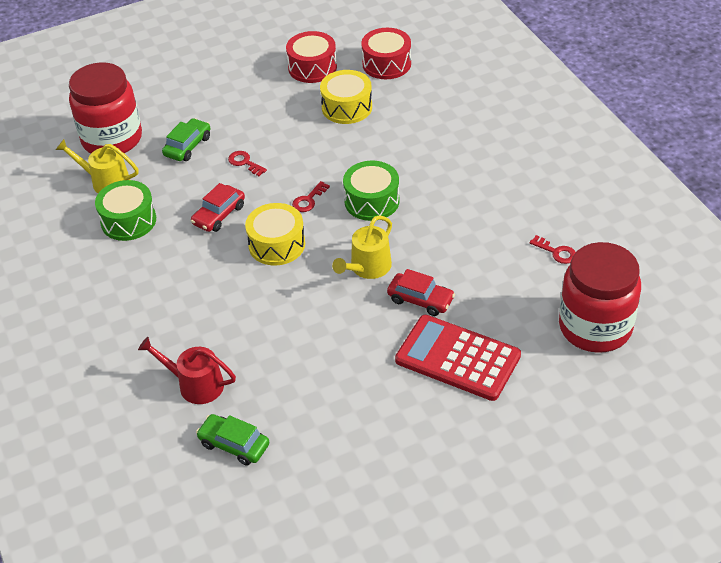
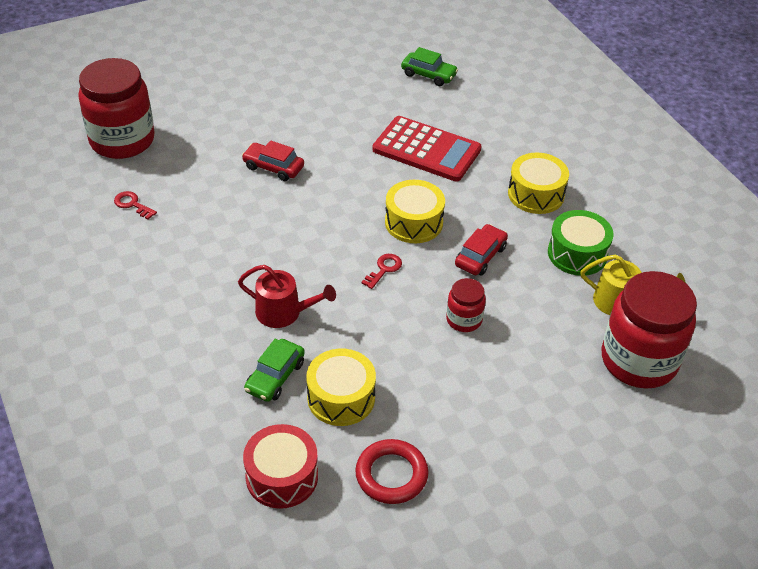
camera: 175 degrees right, 0 degrees up
(148, 279) = (536, 194): none -> yellow drum
(187, 146) = (539, 346): green car -> green car (275, 377)
(196, 384) = (467, 112): red watering can -> red watering can (283, 312)
(244, 162) = (464, 320): red key -> red jar
(312, 67) = (391, 475): red drum -> red ring
(367, 267) = (321, 197): yellow watering can -> none
(372, 201) = (314, 265): green drum -> none
(457, 358) = (248, 122): red calculator -> red calculator (426, 150)

